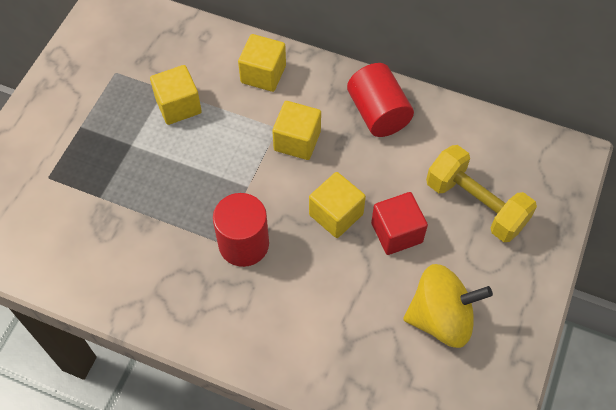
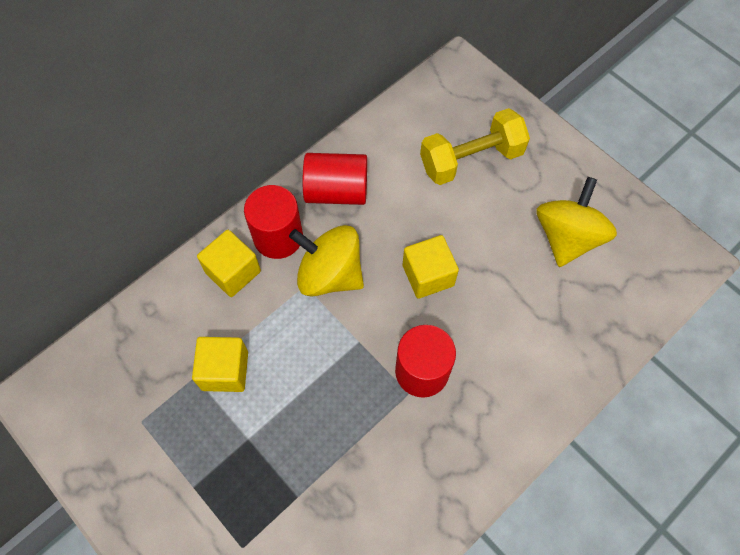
camera: 65 degrees left, 5 degrees up
(297, 141) = (330, 274): yellow cube -> yellow spinning top
(311, 90) = (278, 237): none -> red cylinder
(396, 232) = (470, 233): red cube -> none

